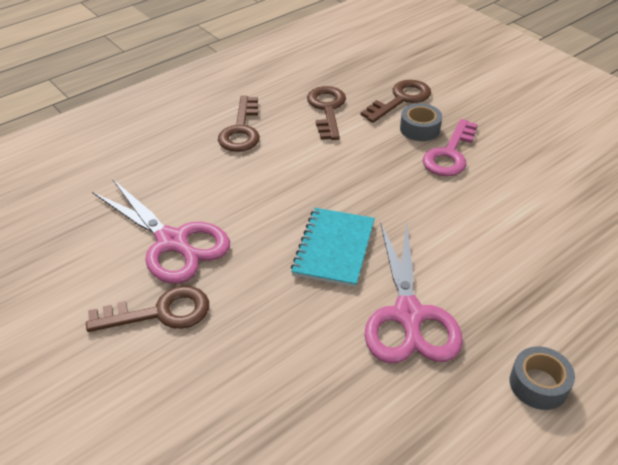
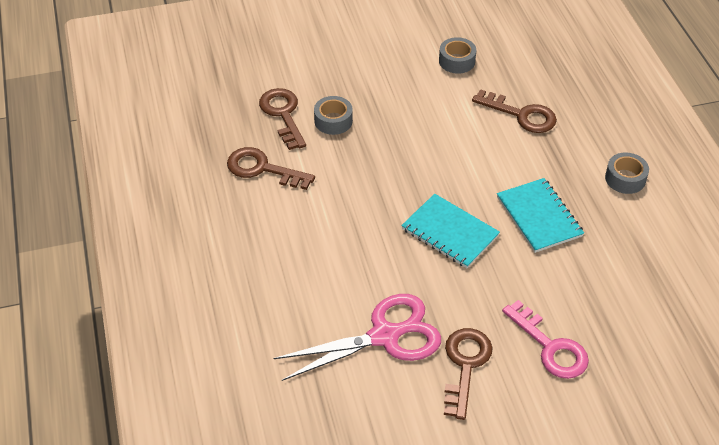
camera: 65 degrees left, 5 degrees up
(241, 130) = (253, 241): brown key -> brown key (521, 115)
(408, 315) = (539, 217): pink scissors -> turquoise notebook
(450, 154) = (378, 117): pink key -> pink key (550, 347)
(584, 182) = (457, 61): none -> grey tape

